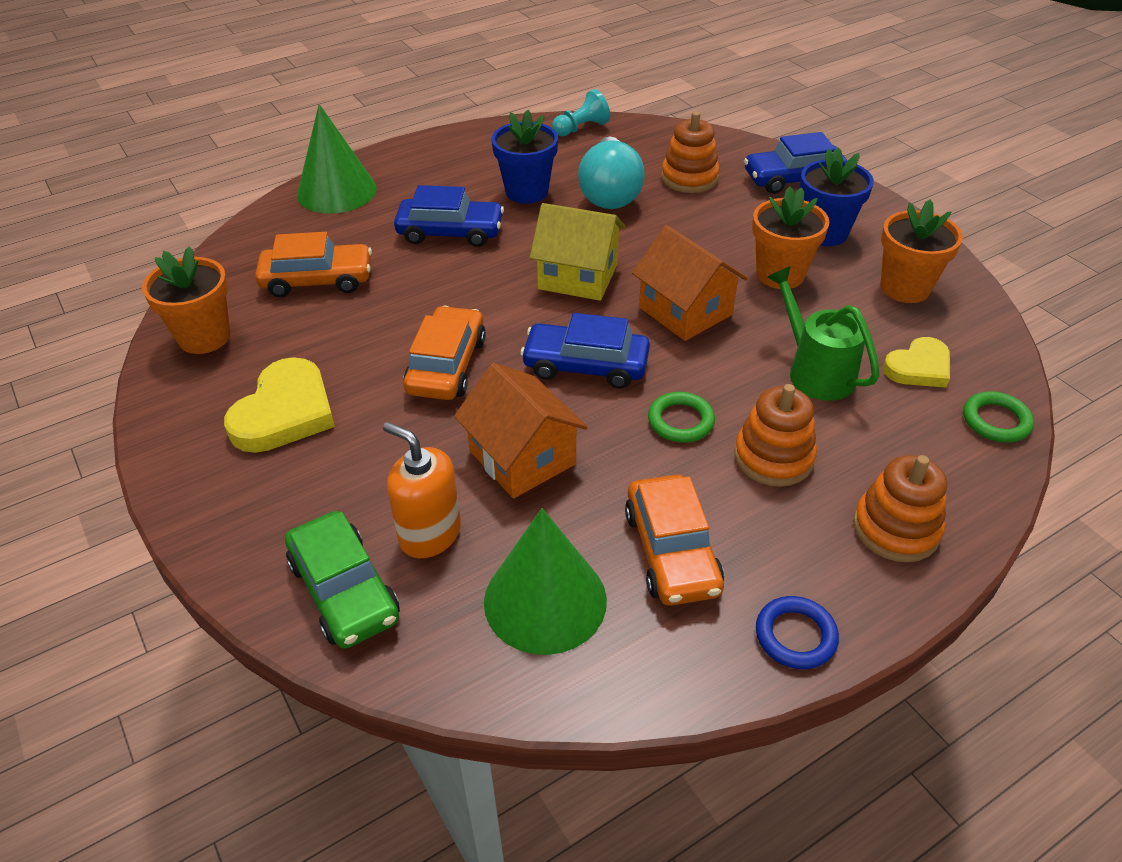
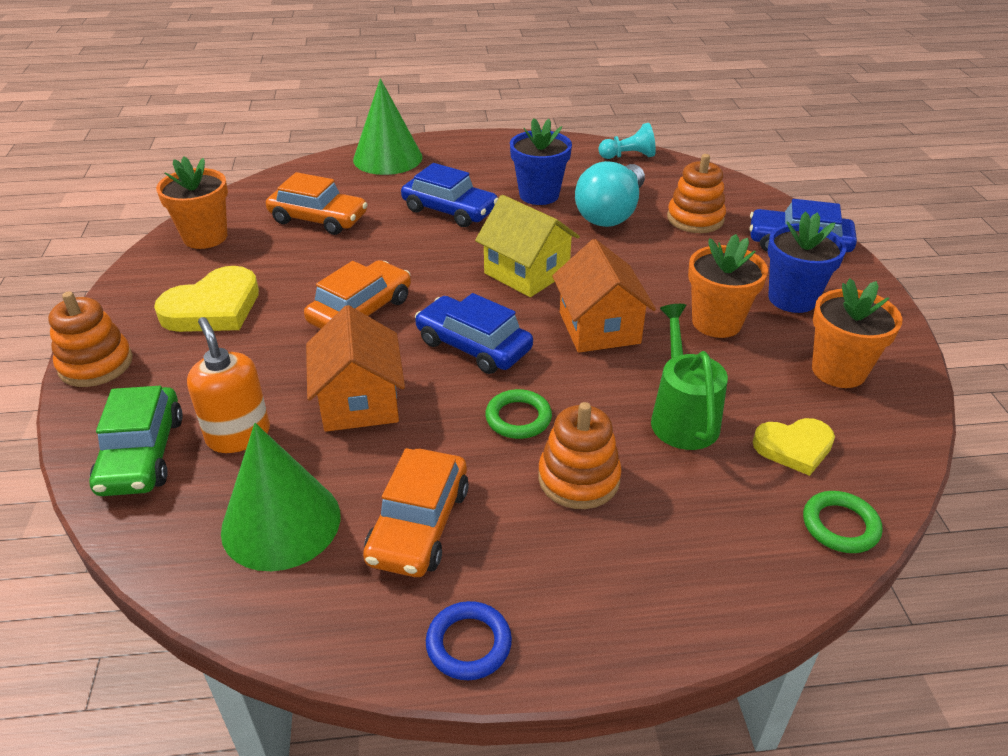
camera: 25 degrees right, 5 degrees down
(896, 529) = (647, 587): orange stacking toy -> orange stacking toy (96, 364)

